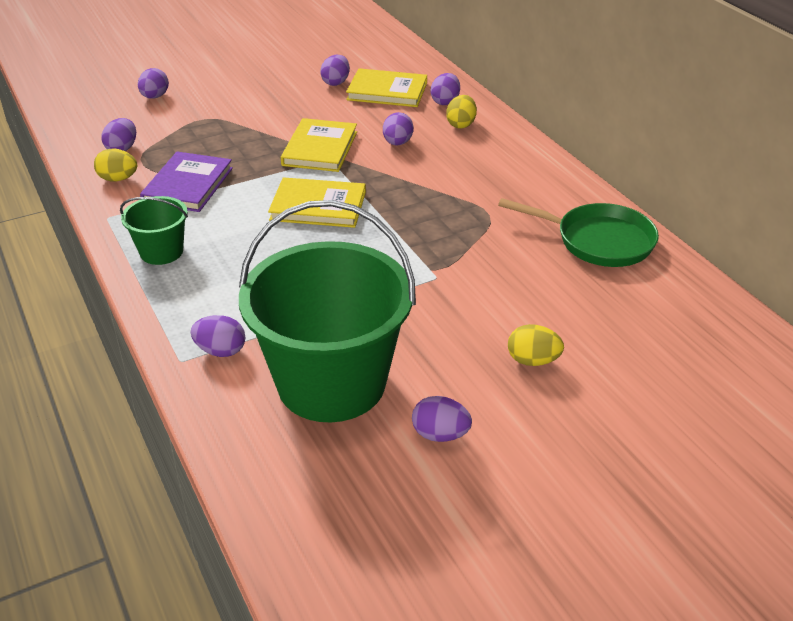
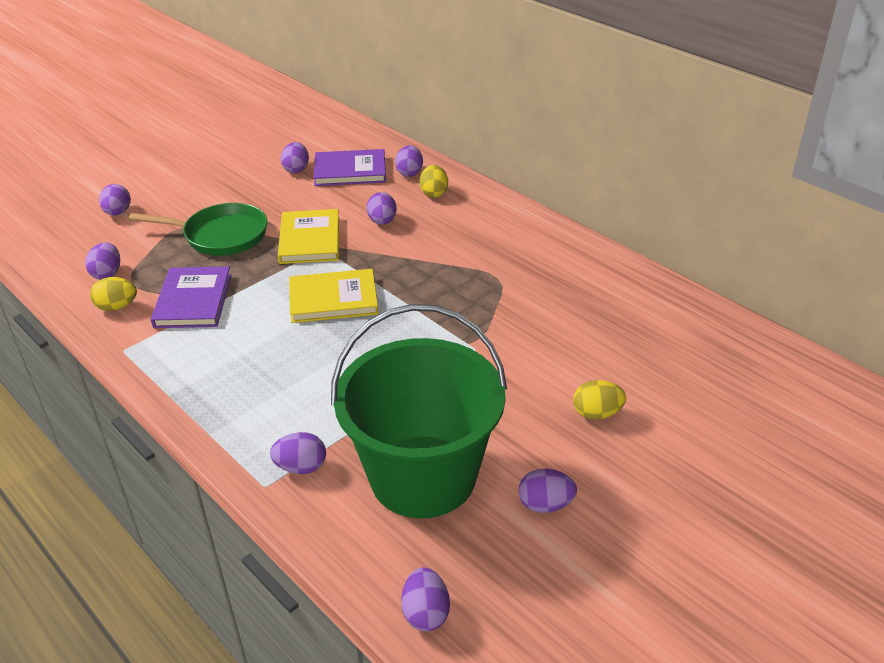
camera: 15 degrees left, 0 degrees up
(161, 252) = (196, 376): green bucket -> none
(278, 506) = (426, 613): none -> purple egg
(387, 91) = (350, 171): yellow book -> purple book
(598, 241) = (605, 286): green pan -> green pan (220, 235)

